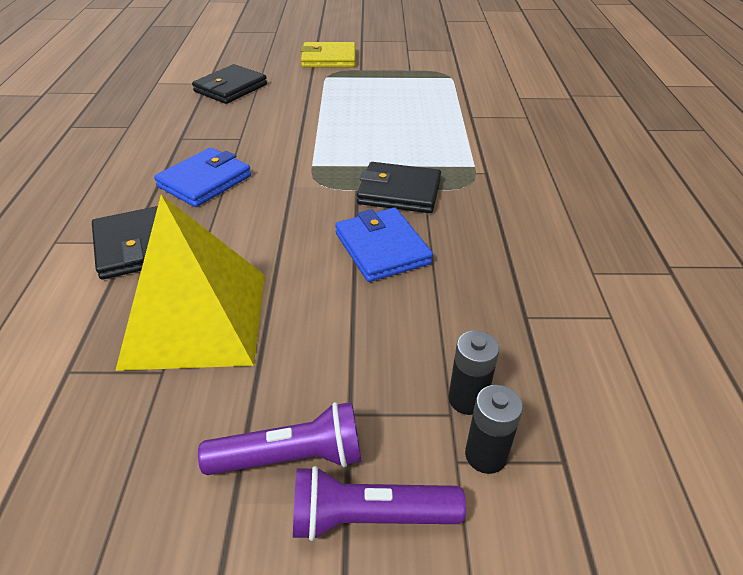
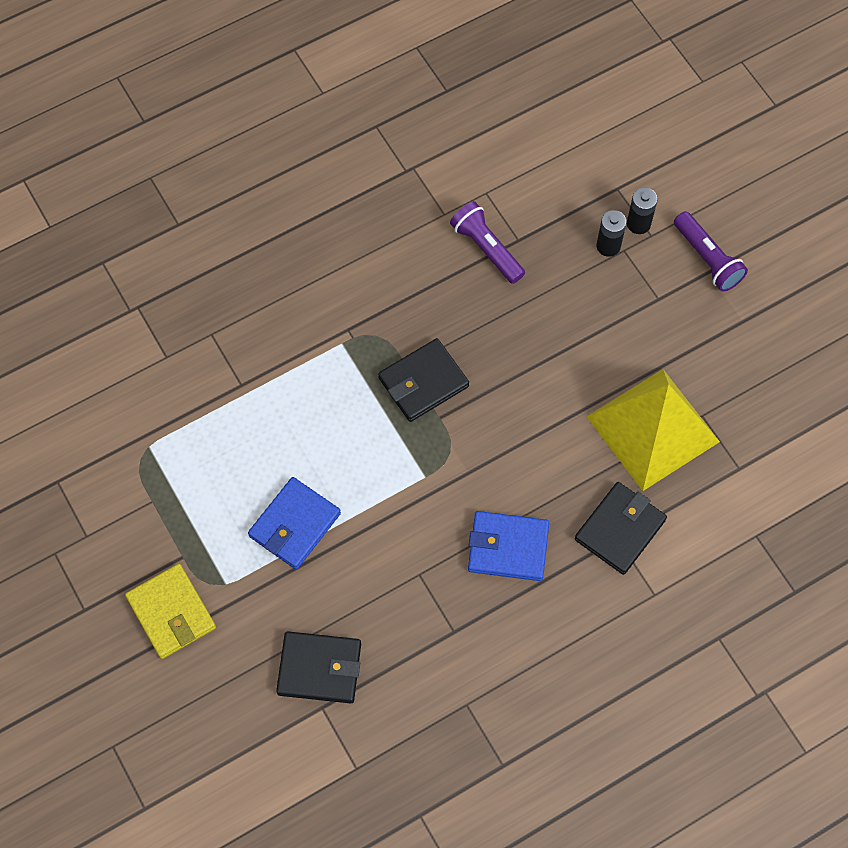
camera: 120 degrees left, 25 degrees up
(291, 458) = (703, 310): purple flashlight -> purple flashlight (486, 248)
(382, 248) = (506, 356): blue wallet -> blue wallet (294, 525)
(399, 192) = (423, 382): black wallet -> black wallet turned 75 degrees clockwise

